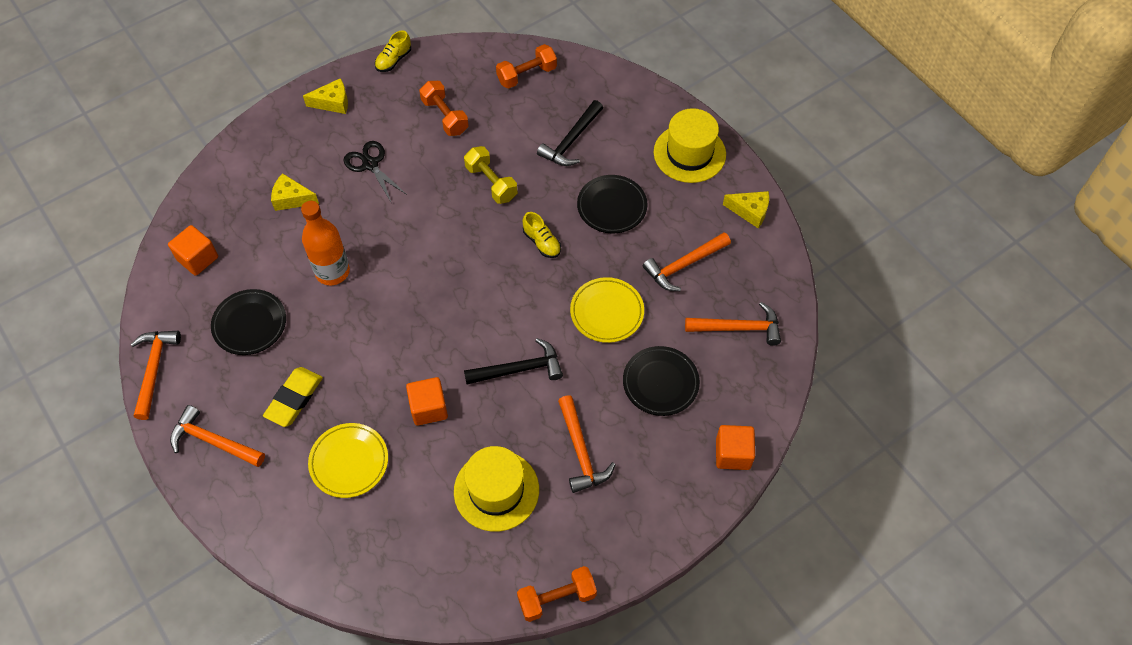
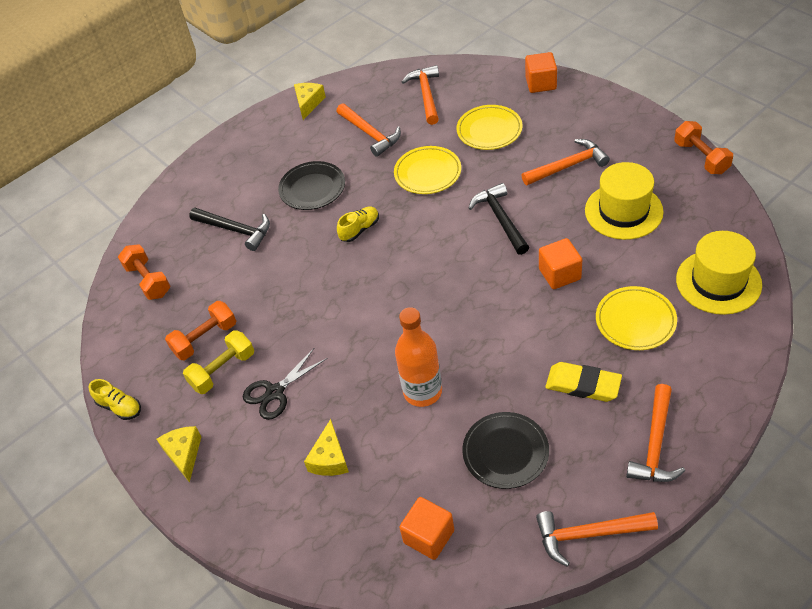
camera: 90 degrees left, 10 degrees down
(491, 183) = (292, 281): yellow dumbbell -> yellow dumbbell (223, 370)
(660, 383) = (489, 130): black plate -> yellow plate
(689, 153) = (247, 148): yellow hat -> yellow hat (718, 282)

